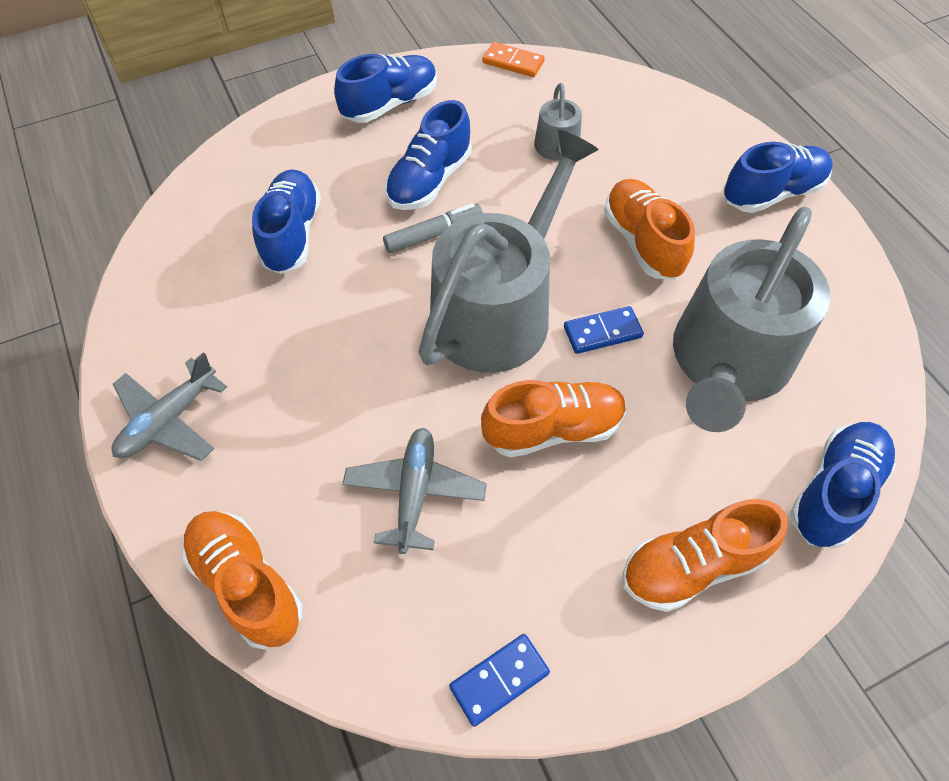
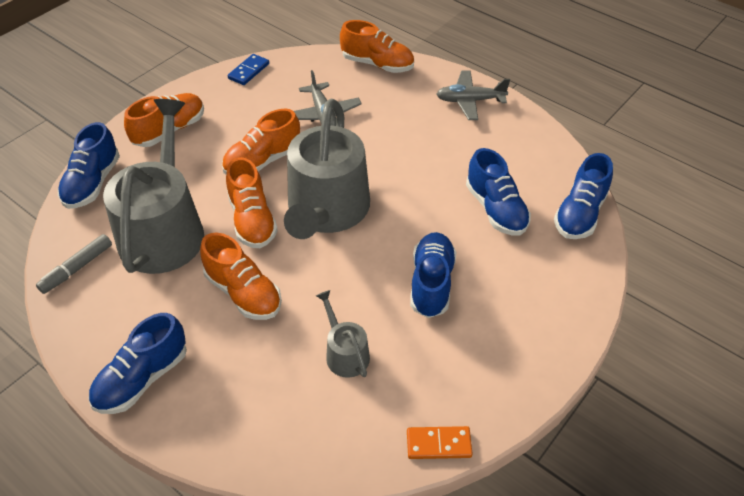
camera: 155 degrees right, 10 degrees down
(169, 420) = (470, 101): grey plane -> grey plane turned 105 degrees counterclockwise
(390, 104) = (516, 343): blue shoe -> blue shoe (580, 214)
(434, 234) = (400, 243): grey marker -> grey marker (77, 268)
(602, 332) = (252, 220): blue domino -> orange shoe

